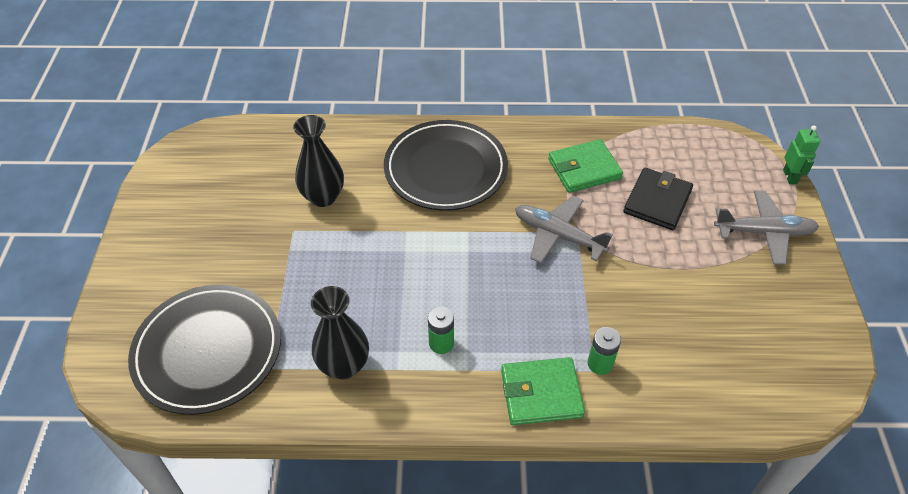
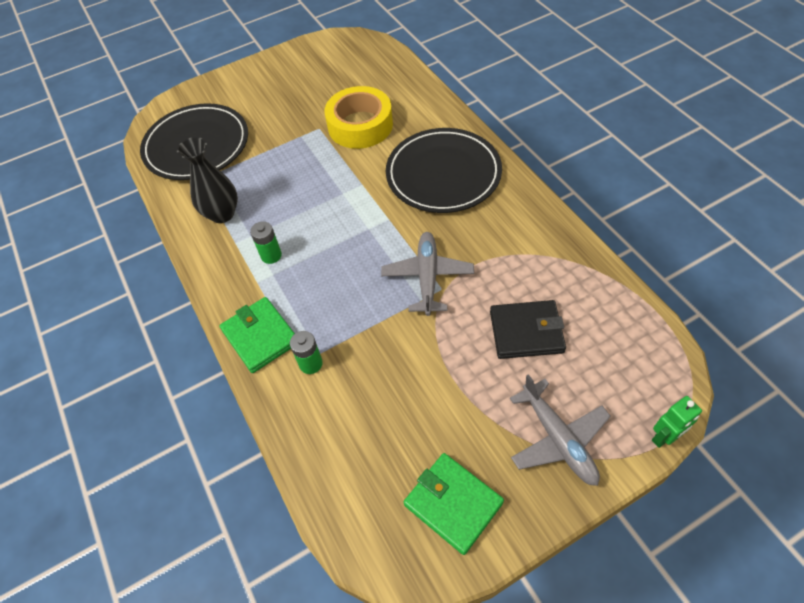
camera: 65 degrees right, 5 degrees up
(323, 197) = (360, 125): black vase -> yellow tape
(584, 169) = (521, 261): green wallet -> green wallet (453, 504)

